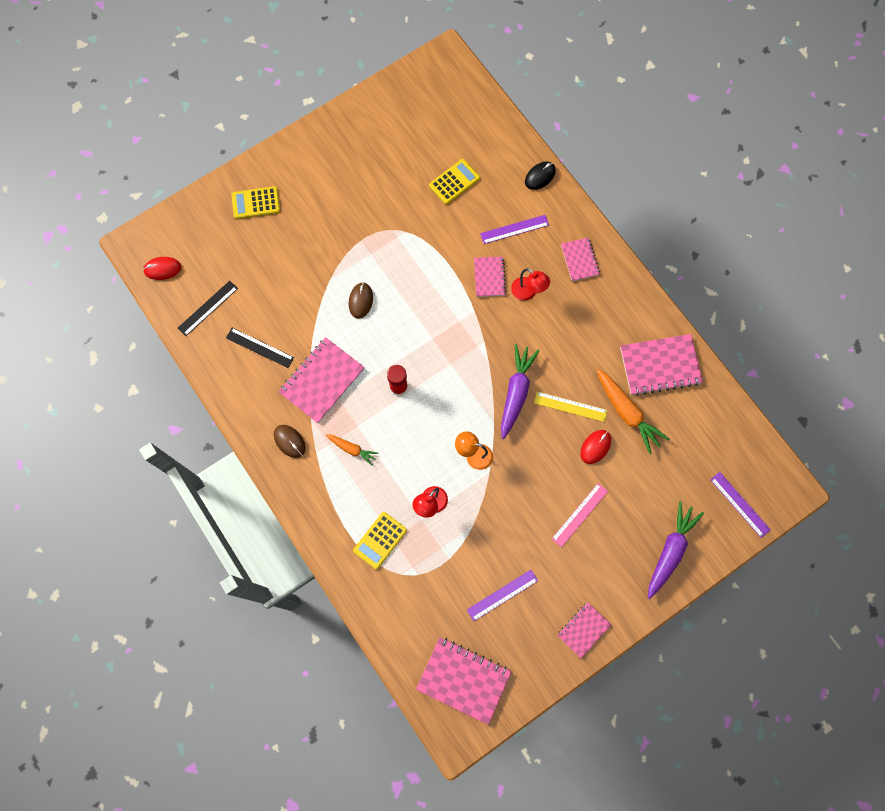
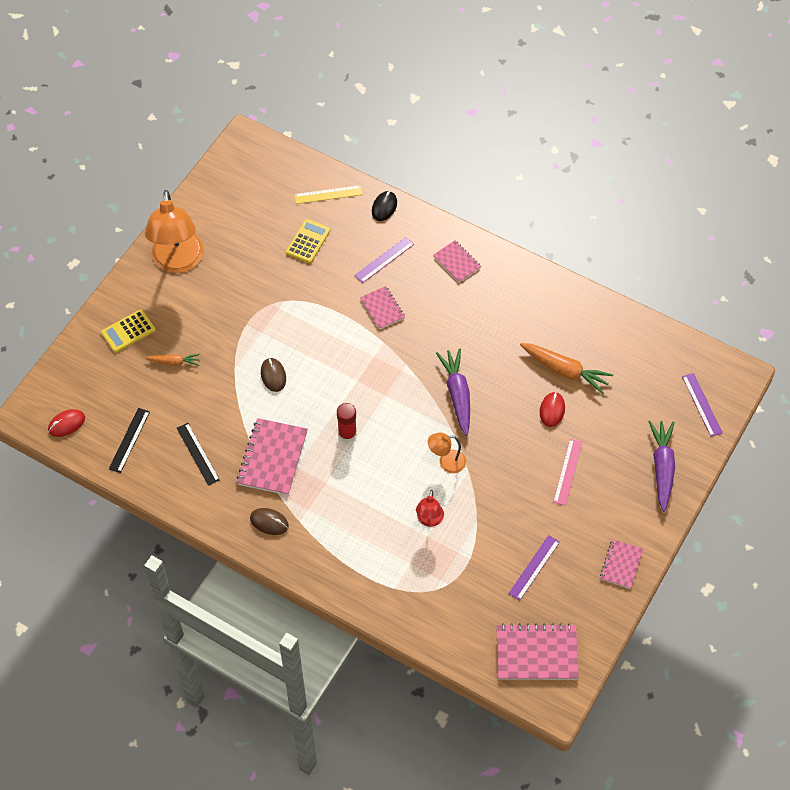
camera: 25 degrees left, 15 degrees down
(260, 347) = (198, 454): black ruler -> black ruler turned 60 degrees clockwise
(330, 154) = (178, 262): none -> orange lamp
(352, 449) = (331, 504): orange carrot -> orange carrot (174, 362)
(380, 540) = (398, 570): yellow calculator -> none
(528, 292) = (424, 307): red lamp -> none
(570, 406) = (512, 386): yellow ruler -> yellow ruler (328, 194)
(660, 365) = (573, 320): pink notebook -> none
(740, 504) = (702, 404): purple ruler -> purple ruler turned 45 degrees clockwise

